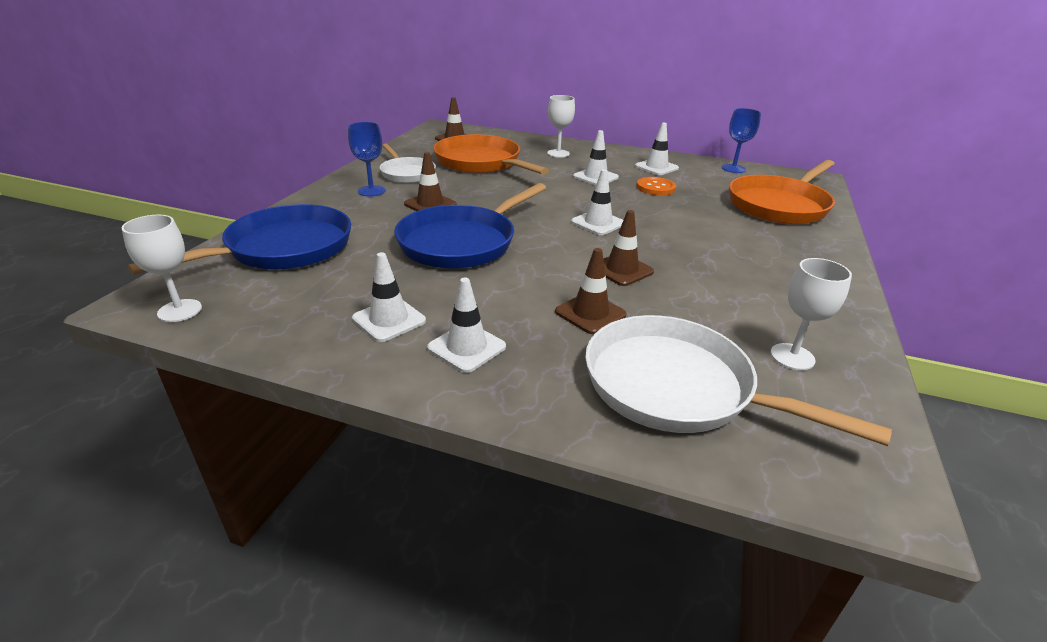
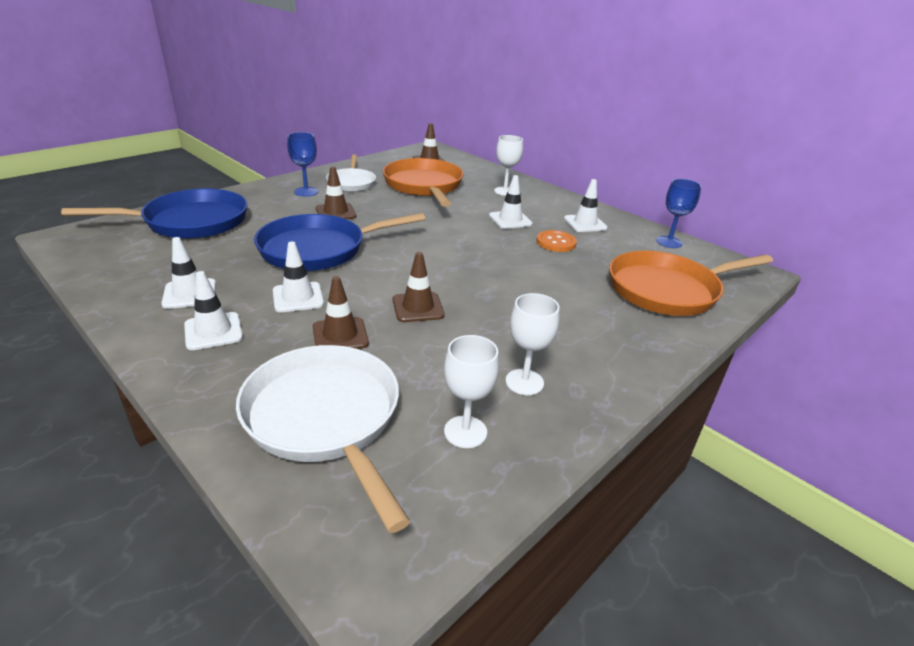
camera: 25 degrees right, 0 degrees up
(180, 311) = (77, 249): white goblet -> white goblet (524, 382)
(598, 223) = (454, 261): white traffic cone -> white traffic cone (298, 297)

